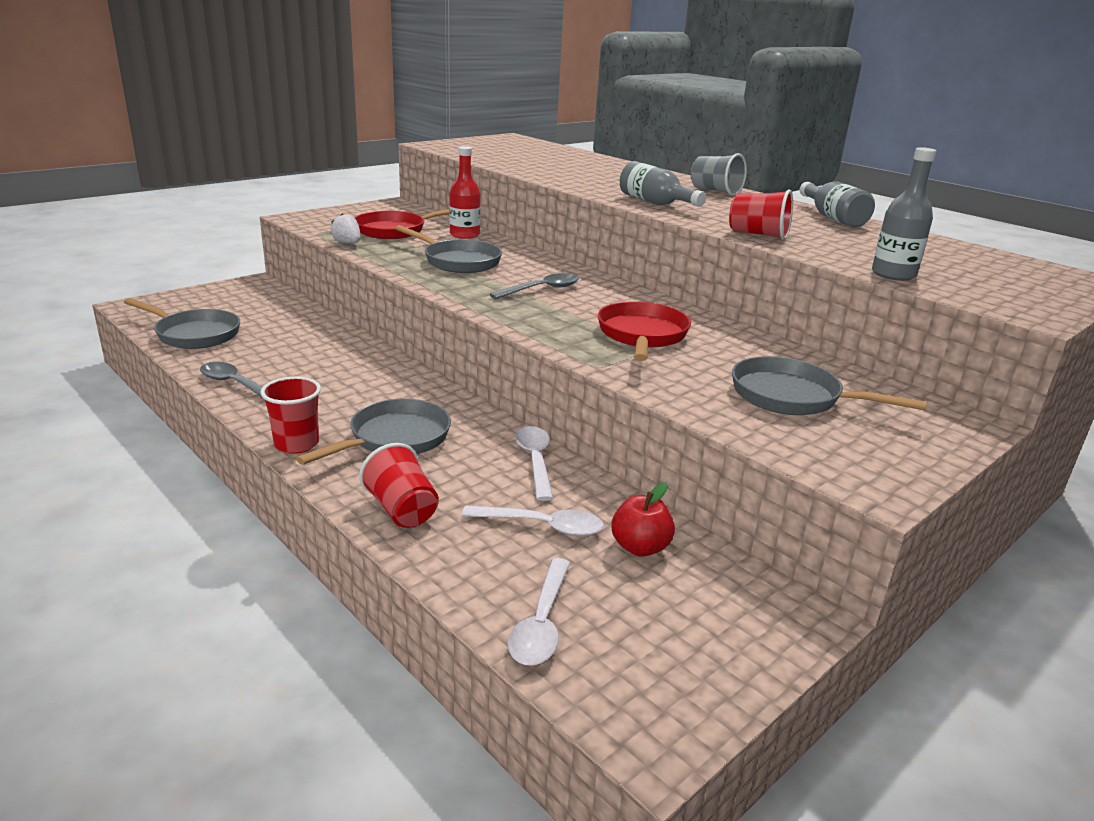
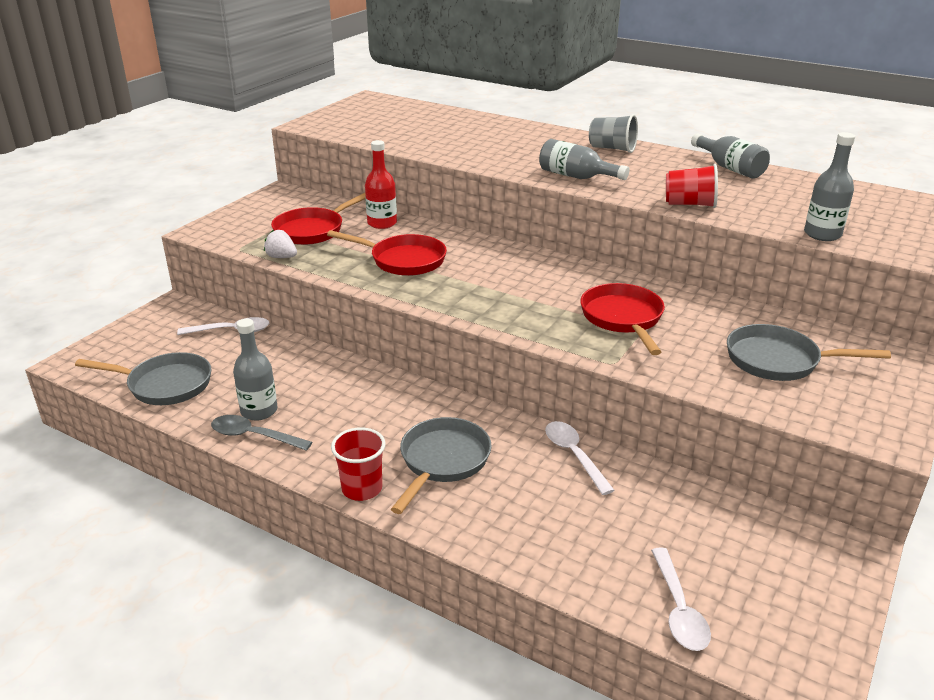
camera: 15 degrees left, 5 degrees up
(257, 367) = (259, 411): none -> grey bottle
(402, 510) = (501, 534): red cup -> none
(458, 261) = (403, 260): grey pan -> red pan
(541, 290) = (502, 281): grey spoon -> none
(541, 526) = (621, 519): white spoon -> white spoon (231, 331)
(640, 547) = (706, 519): red apple -> none

